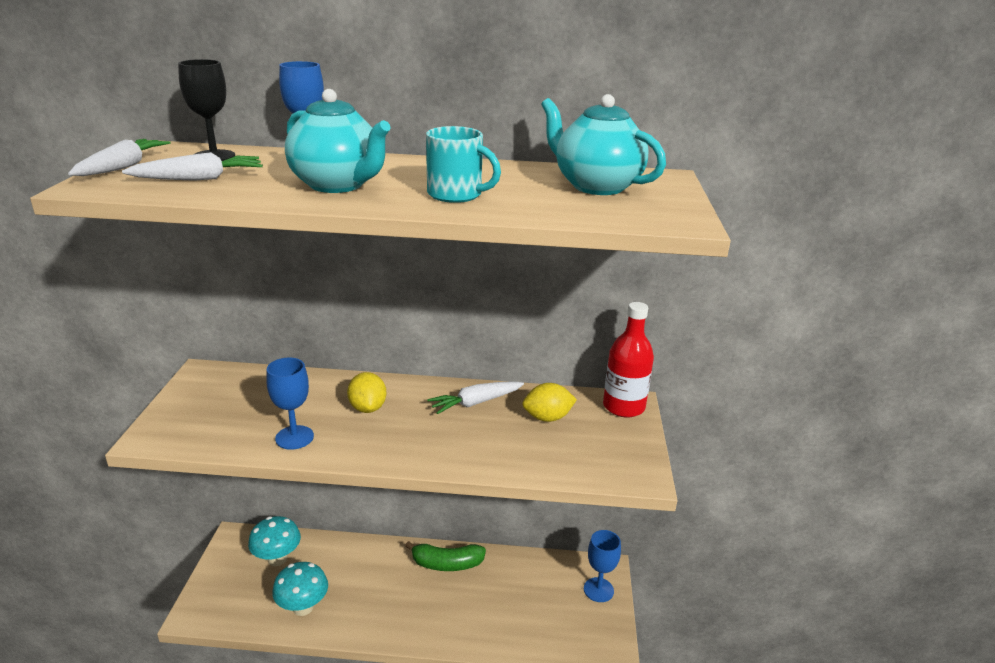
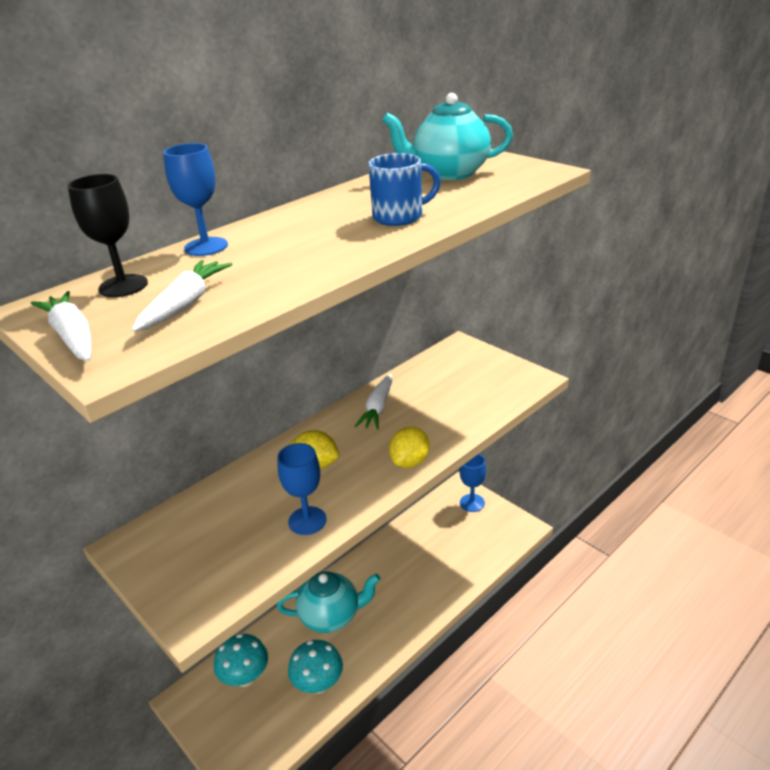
camera: 45 degrees left, 5 degrees up
(338, 185) = (307, 251): turquoise teapot -> turquoise teapot (331, 616)
(447, 564) = (369, 568): green banana -> none
(456, 195) = (400, 216): turquoise mug -> blue mug
(547, 418) = (434, 385): yellow lemon -> yellow lemon (410, 462)
(623, 407) = (460, 350): red bottle -> none

